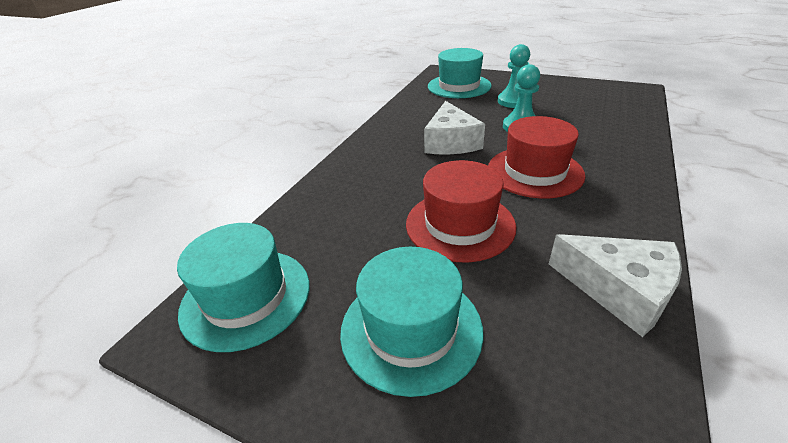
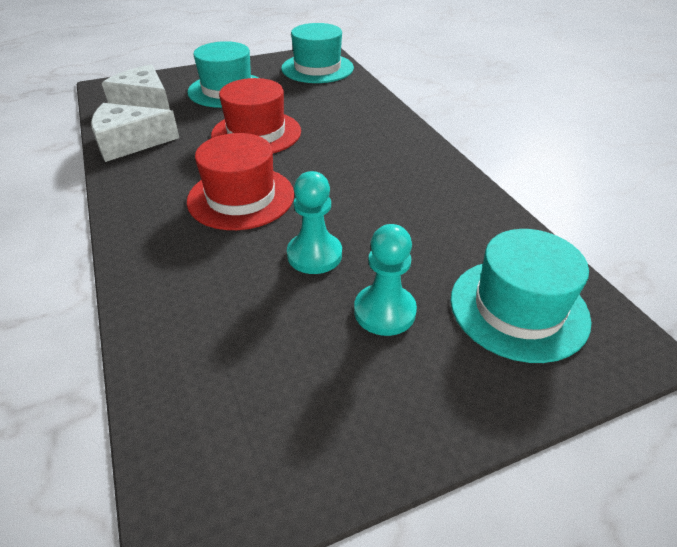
camera: 130 degrees right, 5 degrees up
(450, 142) = (359, 192): white cheese -> white cheese (145, 104)

